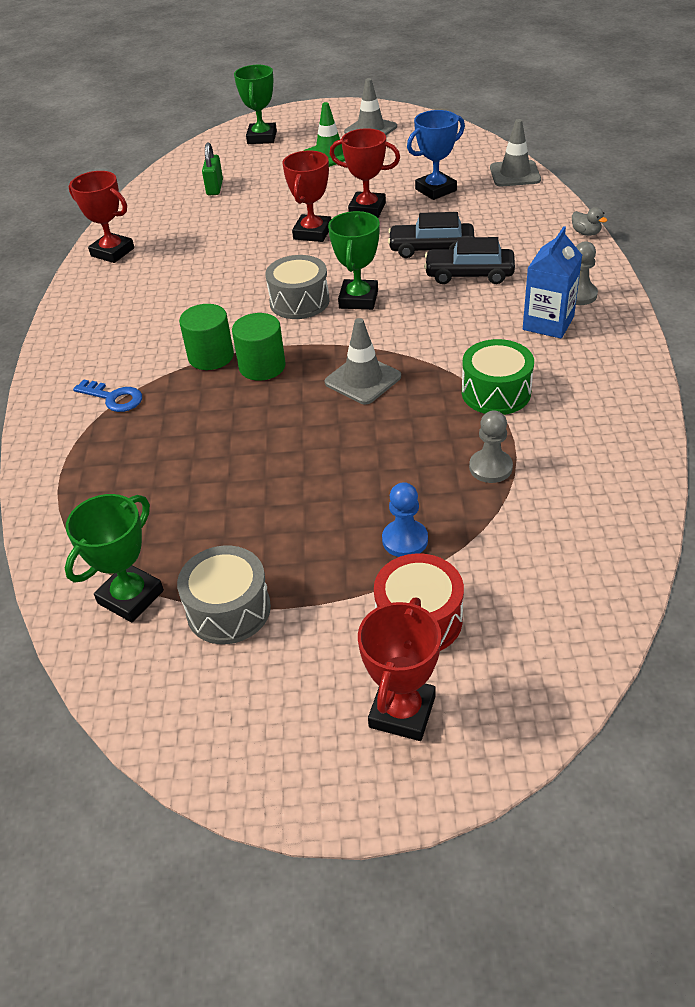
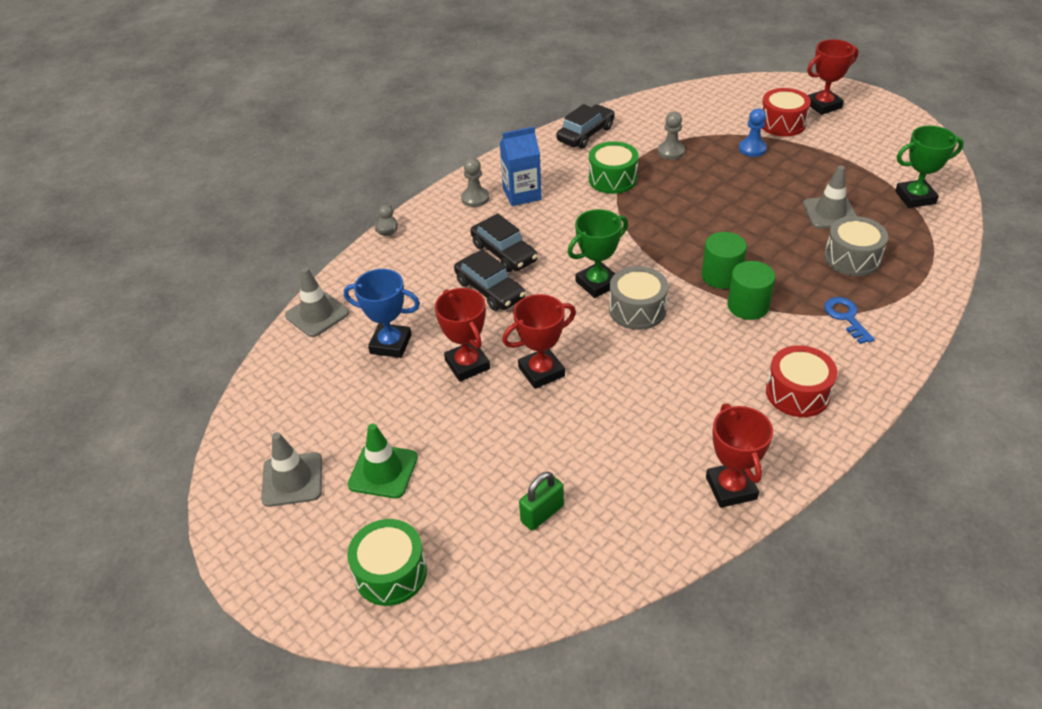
camera: 135 degrees left, 0 degrees up
(111, 321) = (797, 393): none -> red drum
(228, 609) = (867, 168): grey drum -> grey drum (852, 258)
(262, 138) = (390, 573): green trophy -> green drum
(363, 380) = (671, 228): grey traffic cone -> grey traffic cone (830, 213)
(616, 426) = (585, 134): none -> black car

